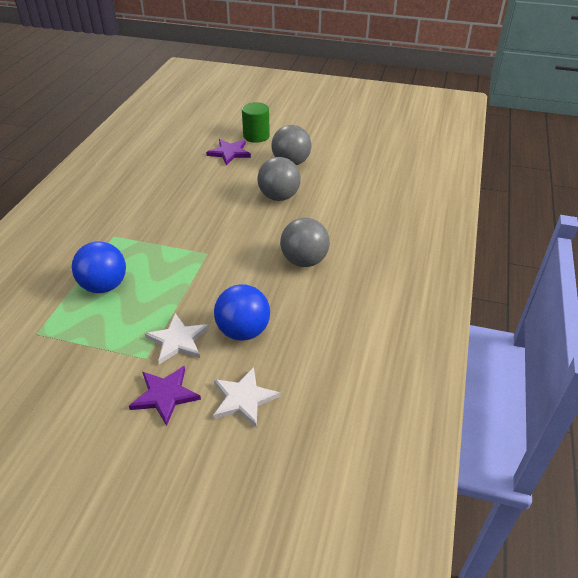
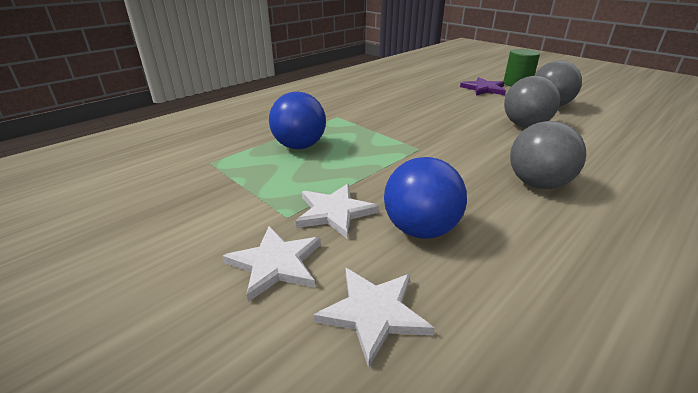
camera: 30 degrees right, 10 degrees down
(165, 395) = (276, 264): purple star -> white star

